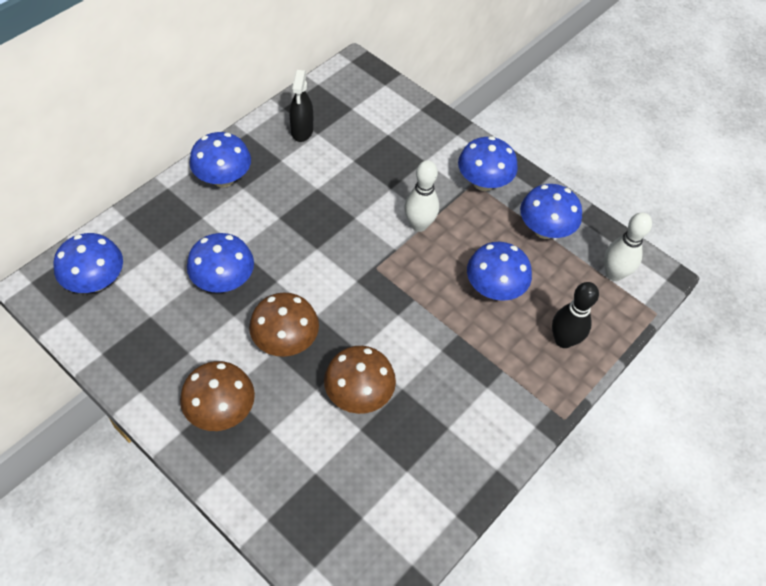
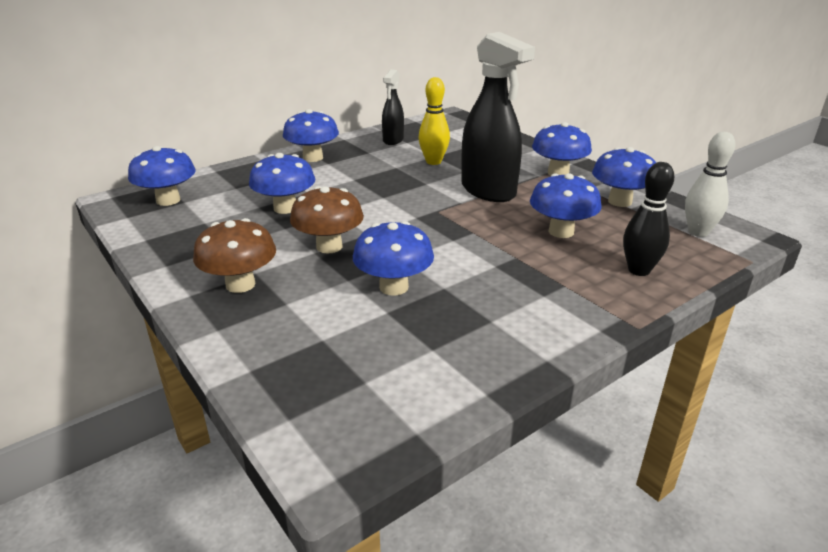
camera: 15 degrees right, 25 degrees down
(354, 173) = (433, 162): none -> yellow bowling pin
(359, 394) = (394, 287): brown mushroom -> blue mushroom
(419, 225) = (488, 191): white bowling pin -> black spray bottle

